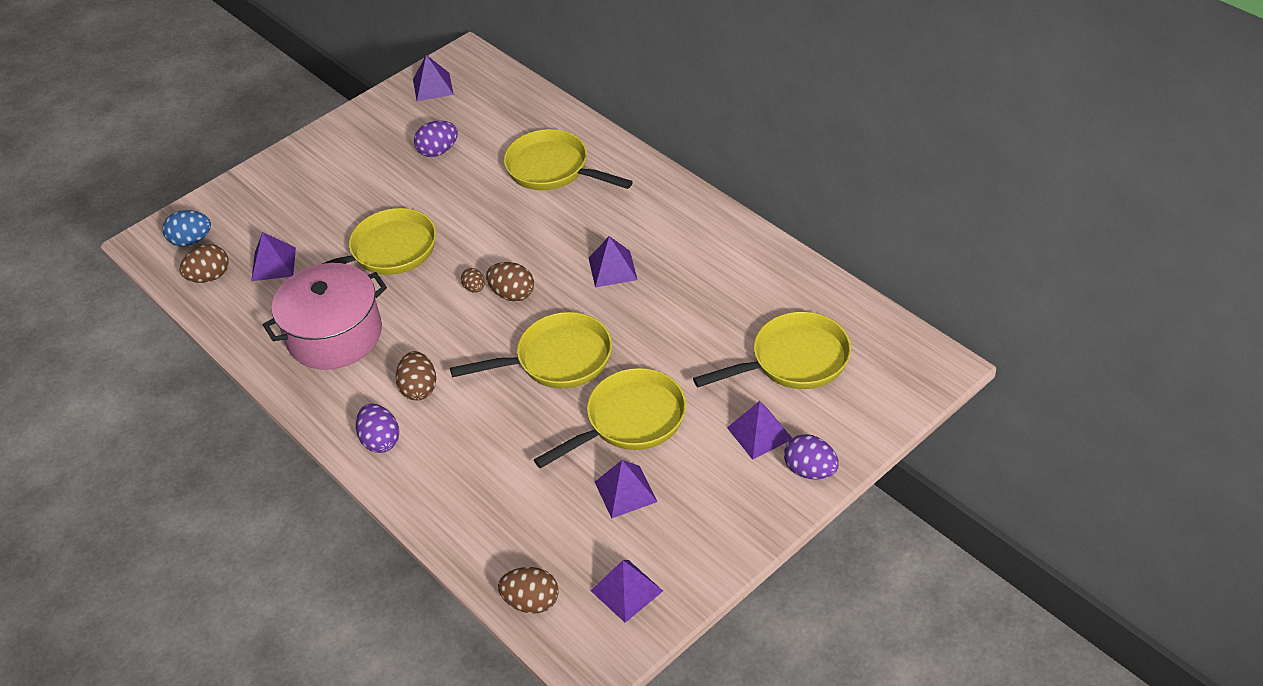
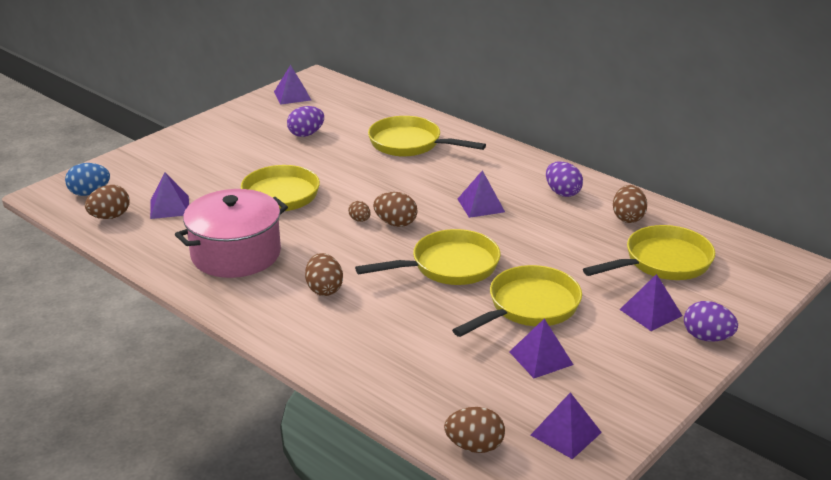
camera: 10 degrees left, 15 degrees down
(380, 440) = (295, 327): purple egg -> purple egg (562, 192)
(774, 292) = (628, 218): none -> brown egg

